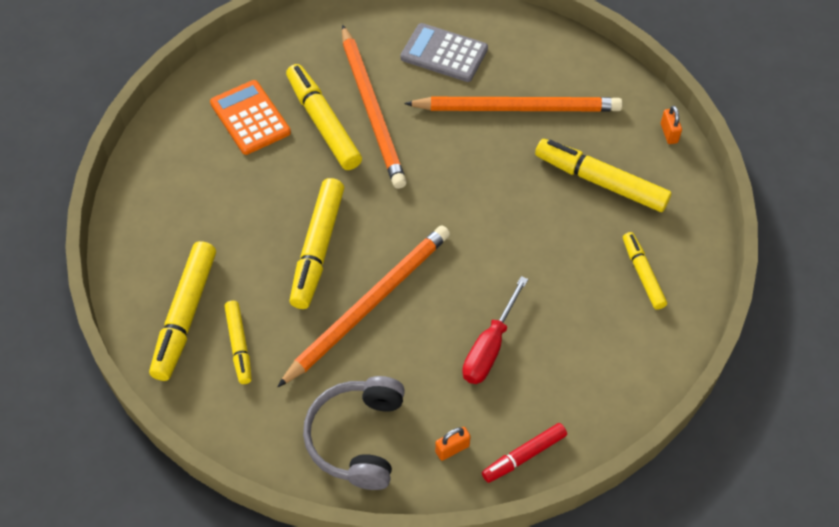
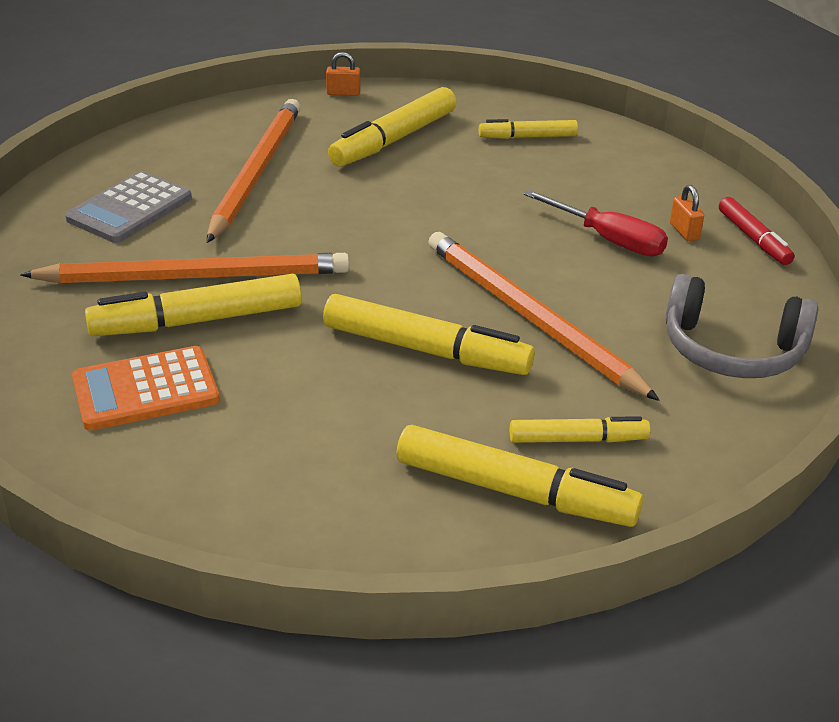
camera: 80 degrees left, 20 degrees down
(452, 449) = (746, 283): orange padlock -> orange padlock (684, 231)

